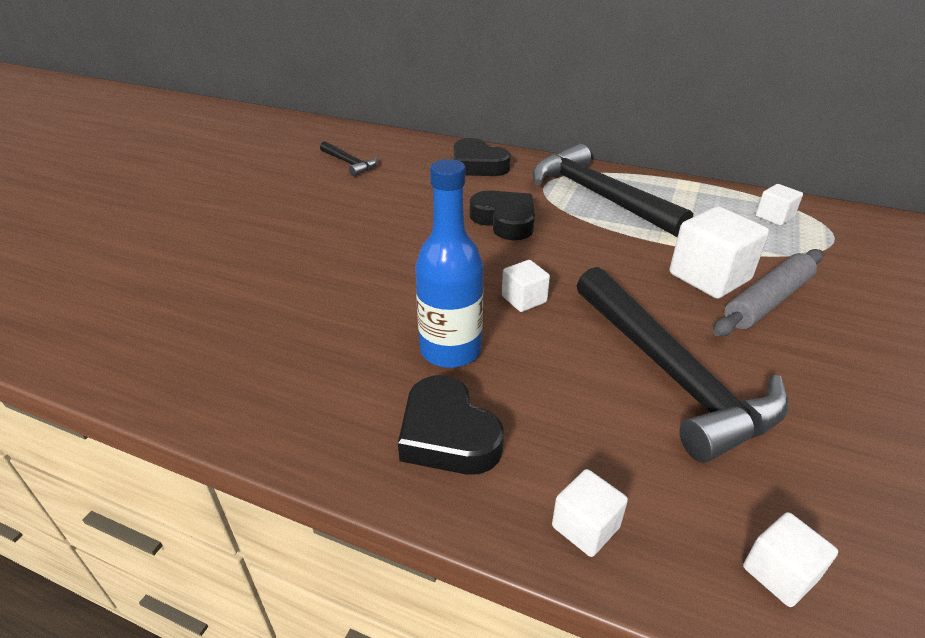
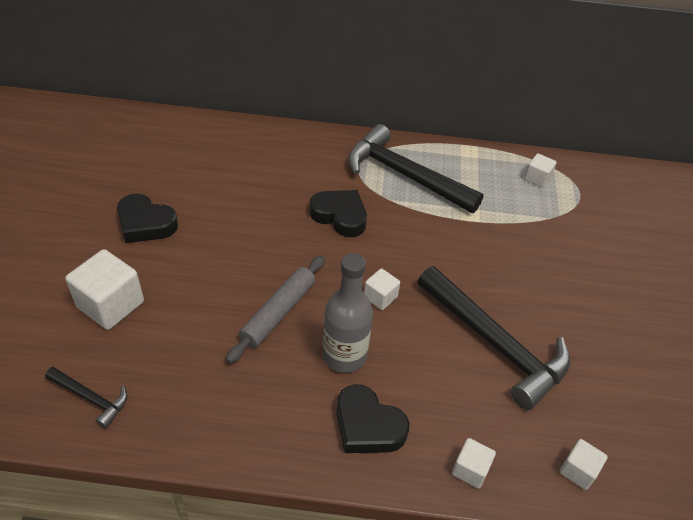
camera: 20 degrees left, 10 degrees up
(349, 163) = (180, 166): black hammer -> black hammer (91, 398)
(450, 350) = (344, 355): blue bottle -> grey bottle
(478, 165) = (295, 151): black heart -> black heart (145, 223)
(709, 277) = (503, 250): white cube -> white cube (110, 304)
(767, 301) = (544, 266): grey rolling pin -> grey rolling pin (278, 313)

